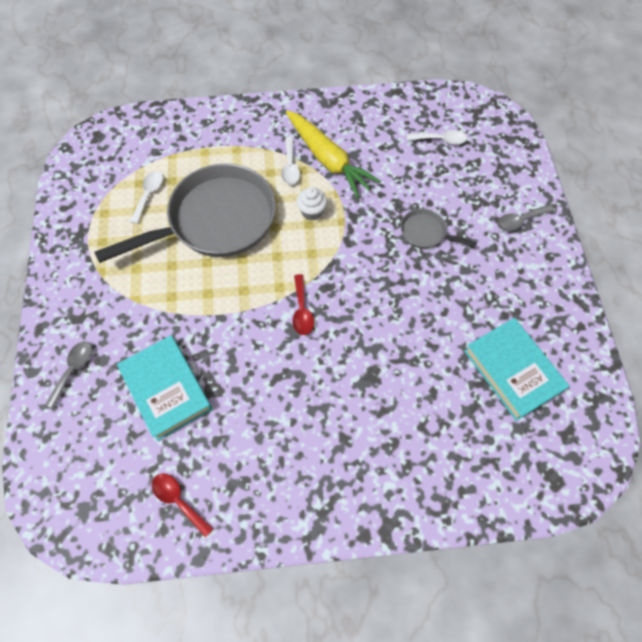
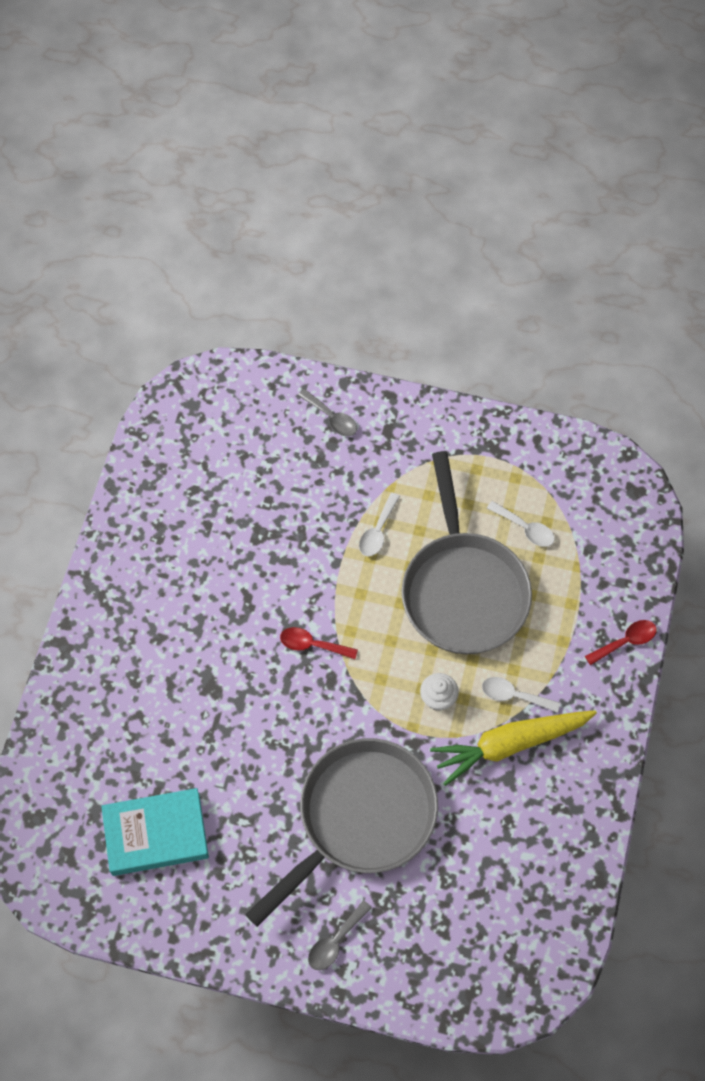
camera: 110 degrees right, 0 degrees up
(166, 389) = (277, 494): turquoise book -> none
(178, 500) = (166, 480): red spoon -> red spoon (626, 641)
(426, 232) = (360, 818): grey pan -> grey pan, size x2.36
(441, 140) = (495, 901): white spoon -> white spoon (377, 531)
(519, 220) = (335, 941): grey spoon -> grey spoon turned 135 degrees counterclockwise

